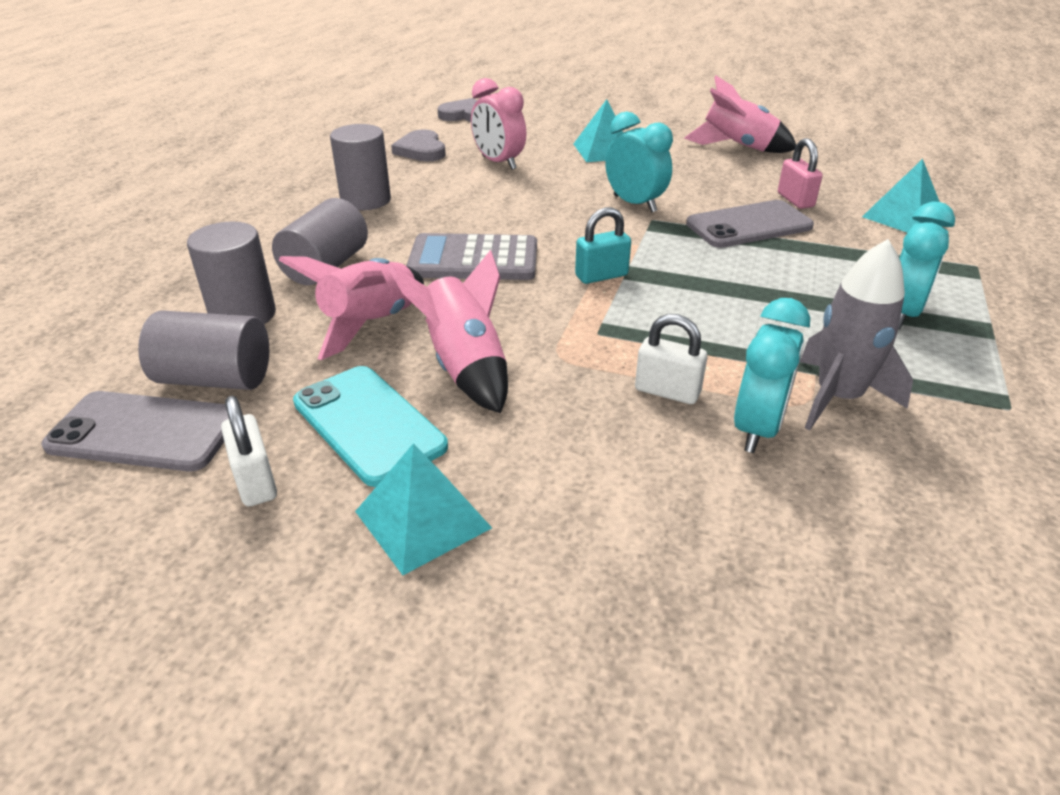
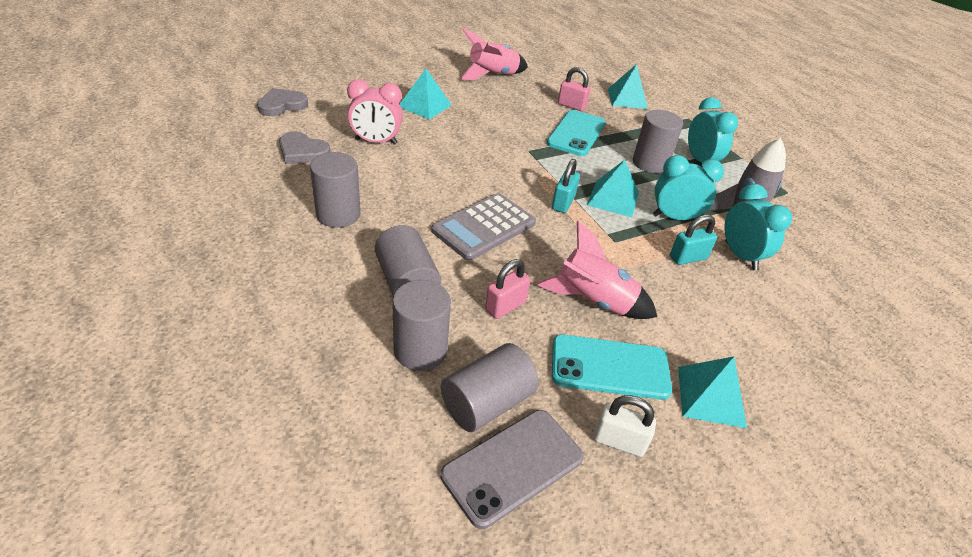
camera: 50 degrees left, 5 degrees up
(371, 324) = (505, 306): pink rocket -> pink padlock
(634, 204) = (504, 142): turquoise clock -> turquoise clock (675, 217)
(667, 391) = (688, 258): white padlock -> turquoise padlock
(676, 297) = (613, 198): none -> turquoise pyramid
(749, 225) = (576, 133): grey phone -> turquoise phone
(805, 286) = (650, 163): none -> grey cylinder

